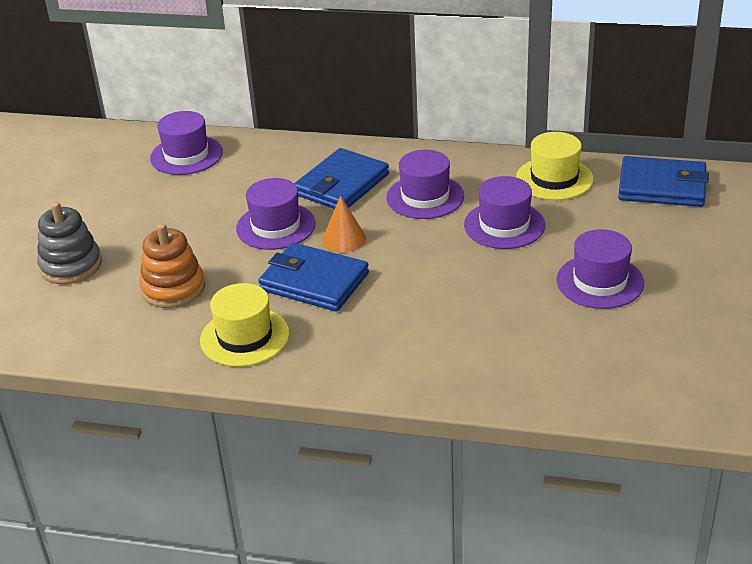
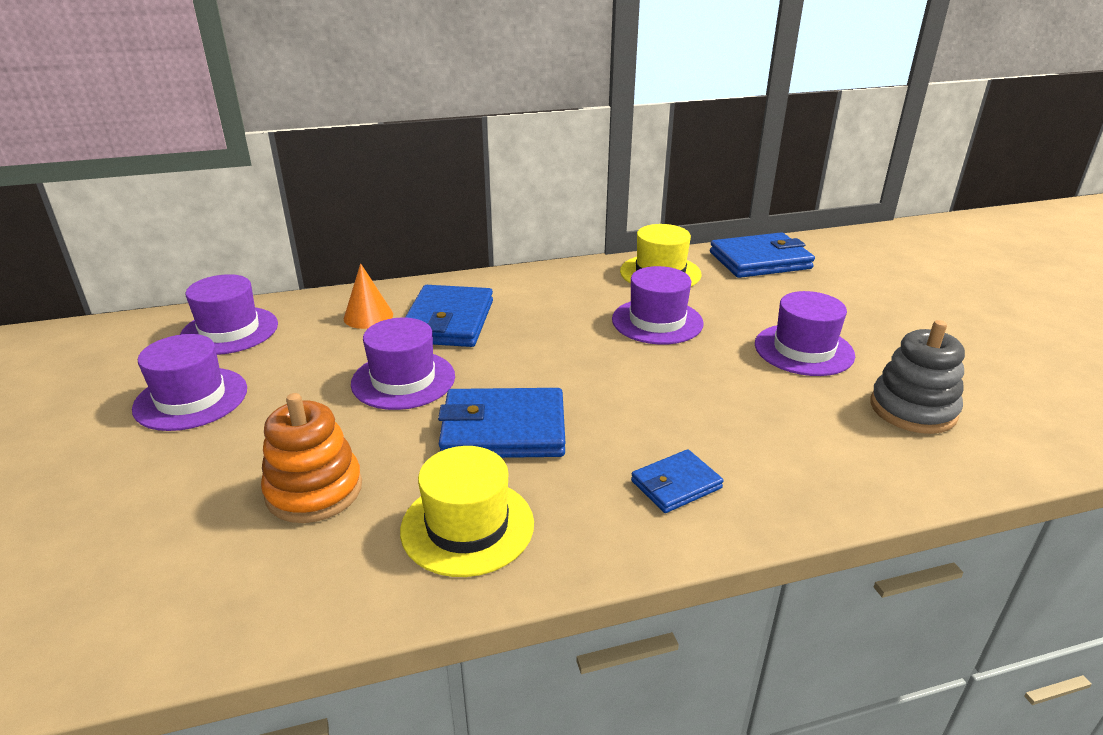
camera: 30 degrees left, 5 degrees down
(71, 266) = (126, 503): grey stacking toy -> grey stacking toy (912, 409)
(344, 239) = (498, 374): orange cone -> orange cone (368, 316)
(394, 352) = (676, 484): none -> blue wallet
(425, 197) = (550, 314): purple hat -> purple hat (191, 399)

